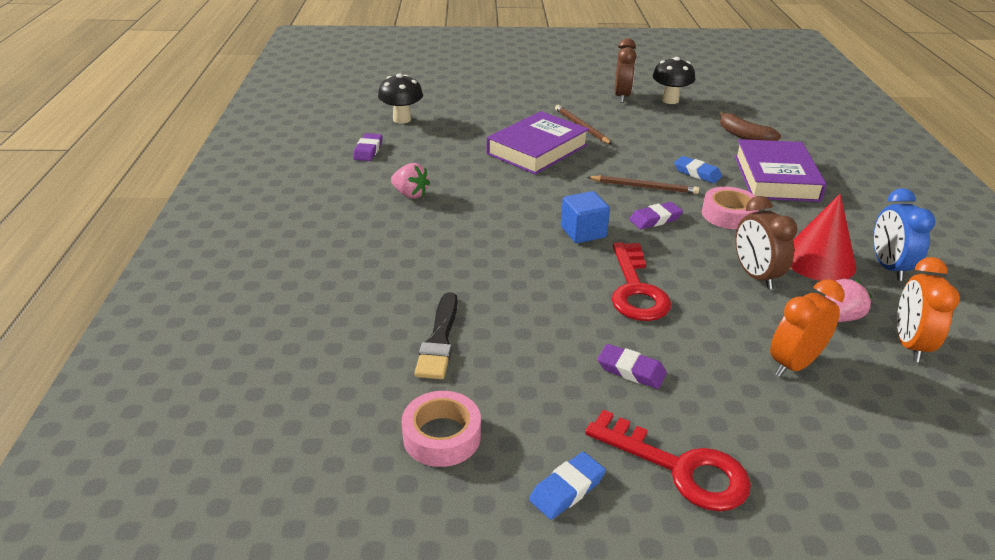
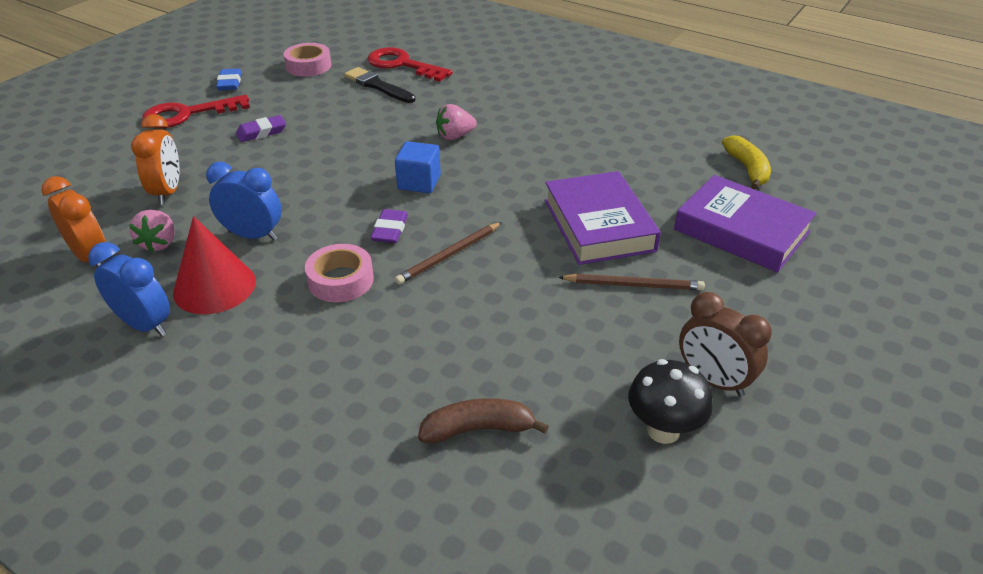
camera: 125 degrees right, 5 degrees up
(368, 150) = (680, 131): purple eraser -> none
(402, 119) = (747, 169): black mushroom -> yellow banana
(410, 194) = (571, 127): pink strawberry -> pink strawberry (455, 136)
(636, 289) = (321, 171): red key -> red key (402, 65)
(697, 173) = (435, 312): blue eraser -> none
(755, 276) = (253, 235): brown clock -> blue clock
(776, 178) = (355, 373): purple book -> purple book (741, 231)

